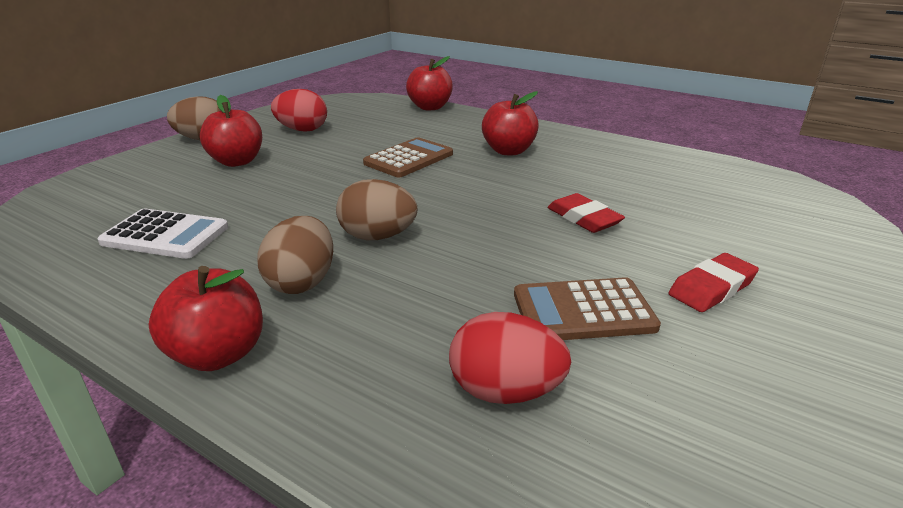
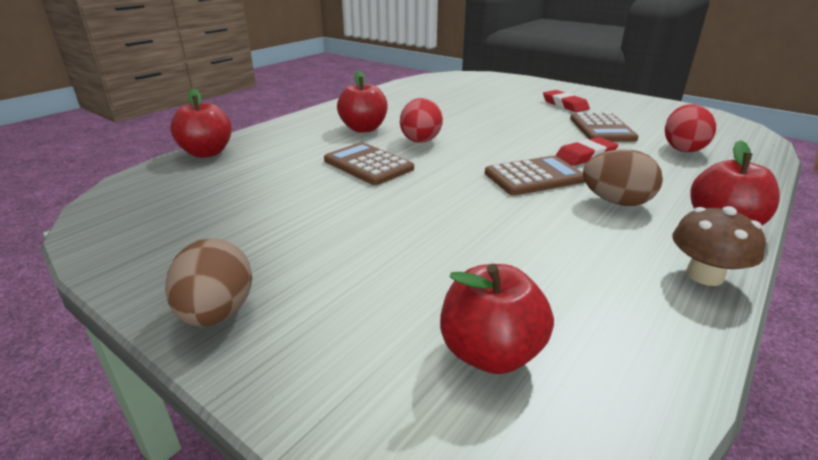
camera: 85 degrees left, 0 degrees up
(130, 309) = (704, 275): none -> brown mushroom
(165, 235) = (563, 284): white calculator -> none
(237, 161) = (340, 265): red apple -> red apple (490, 353)
(302, 130) = (233, 226): red egg -> red egg (420, 141)
(377, 237) = (534, 177): brown egg -> brown calculator
(584, 218) = (491, 119): red eraser -> red eraser (585, 156)

